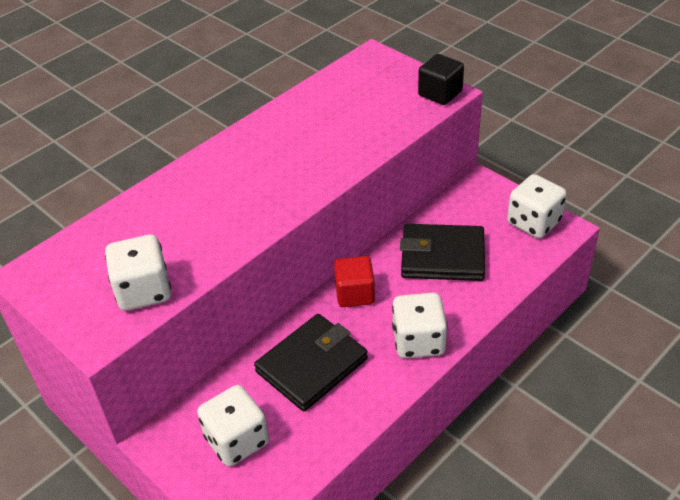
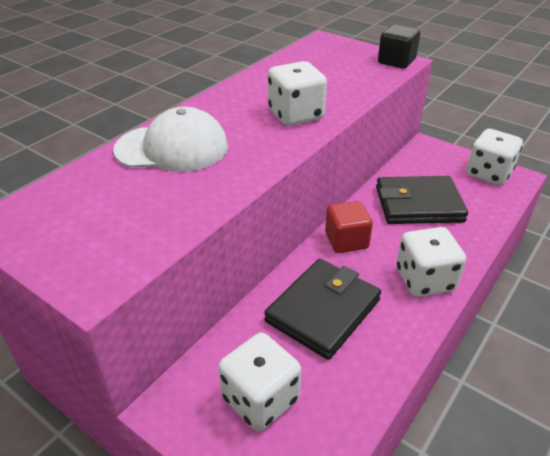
camera: 10 degrees left, 5 degrees down
(144, 291) = (144, 230): white dice -> white dice (295, 115)
(182, 201) = (172, 148): none -> white cap

